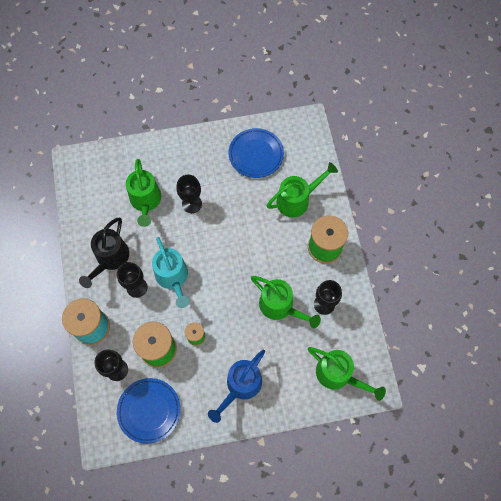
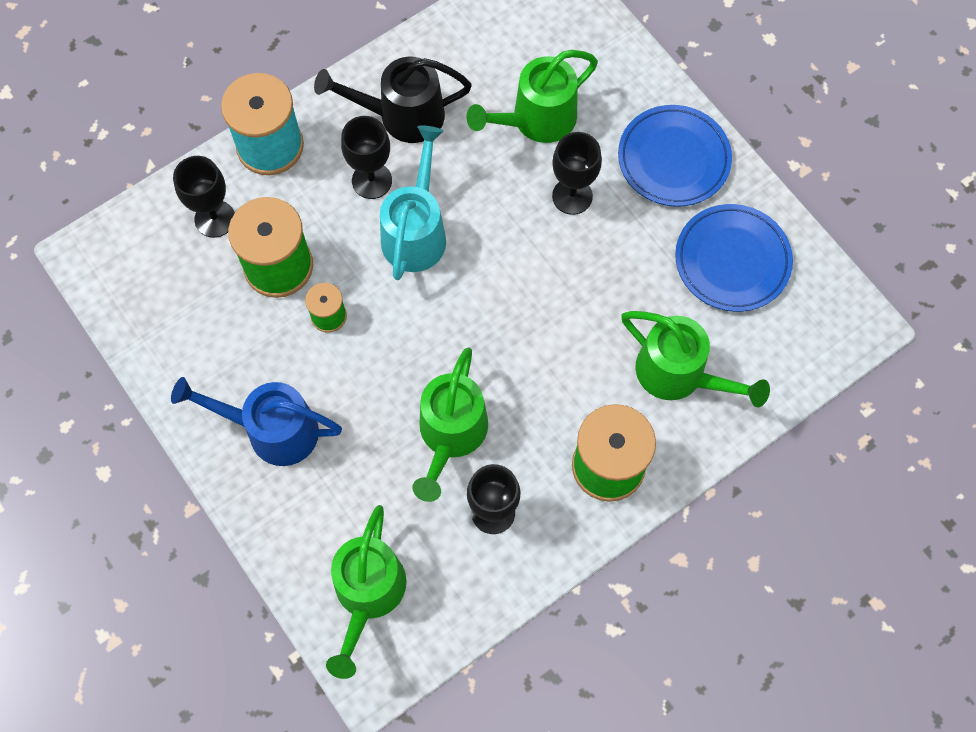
camera: 65 degrees right, 0 degrees up
(149, 410) = (168, 301): blue plate -> blue plate (673, 159)
(173, 278) = (416, 231): turquoise watering can -> turquoise watering can turned 150 degrees clockwise

